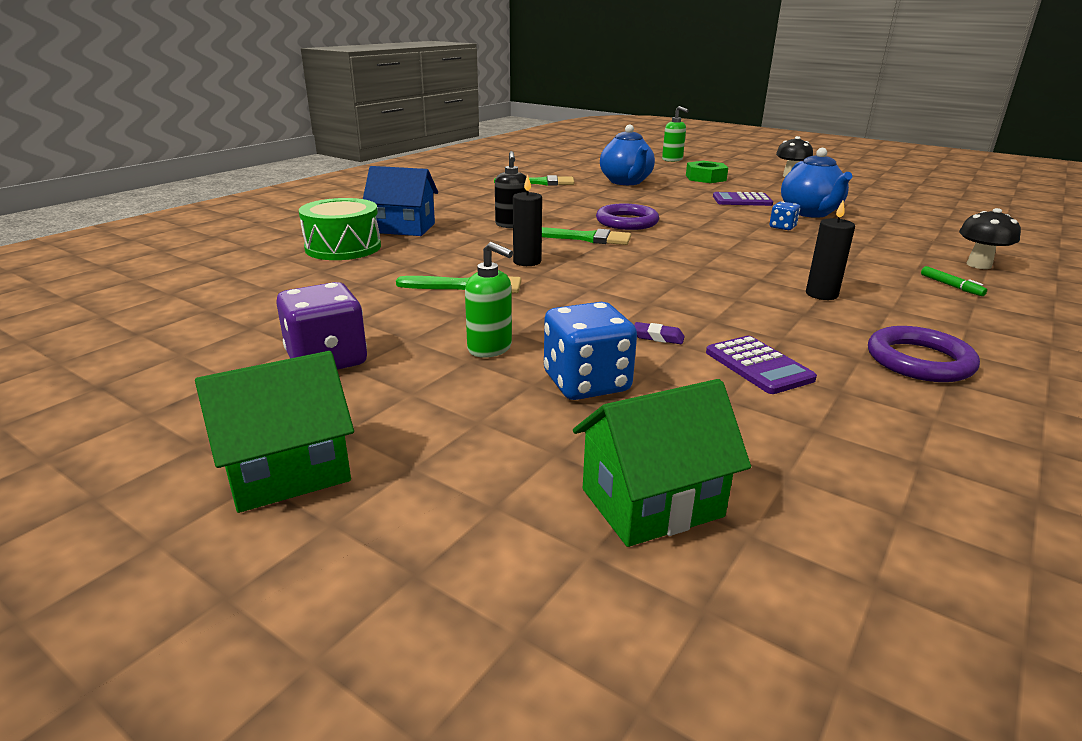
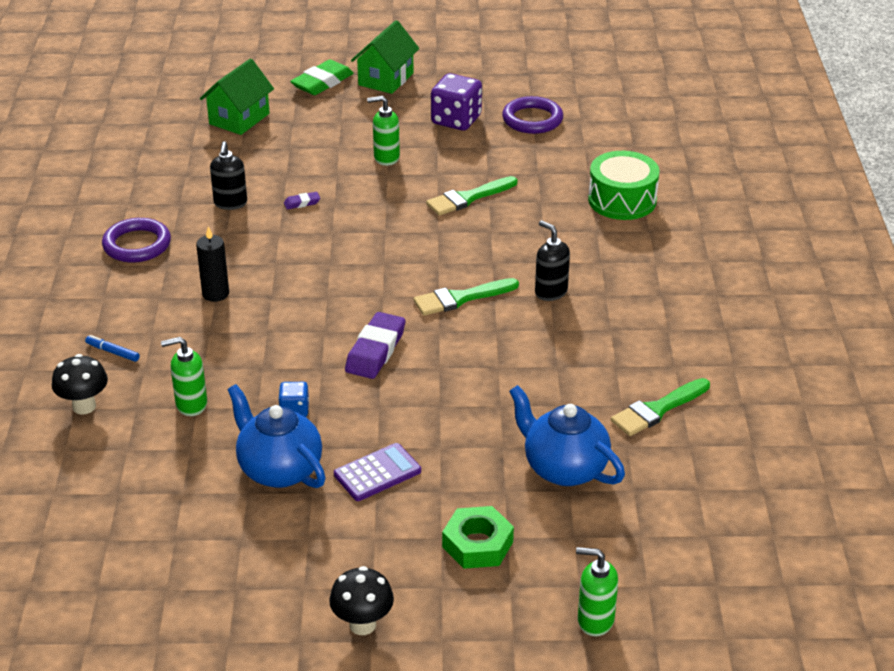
camera: 145 degrees right, 10 degrees up
(401, 520) = (322, 82): none -> green eraser
(403, 228) = (628, 245): blue house -> none
(527, 262) = (465, 242): black candle -> none
(586, 383) = (313, 157): blue dice -> none
(627, 222) = (456, 348): purple ring -> purple ring (532, 119)
(691, 234) = (375, 351): none -> purple eraser
(758, 366) = (230, 203): purple calculator -> black soap dispenser
(871, 246) = (191, 405): none -> green soap dispenser
(951, 286) = (113, 352): green marker -> blue marker

